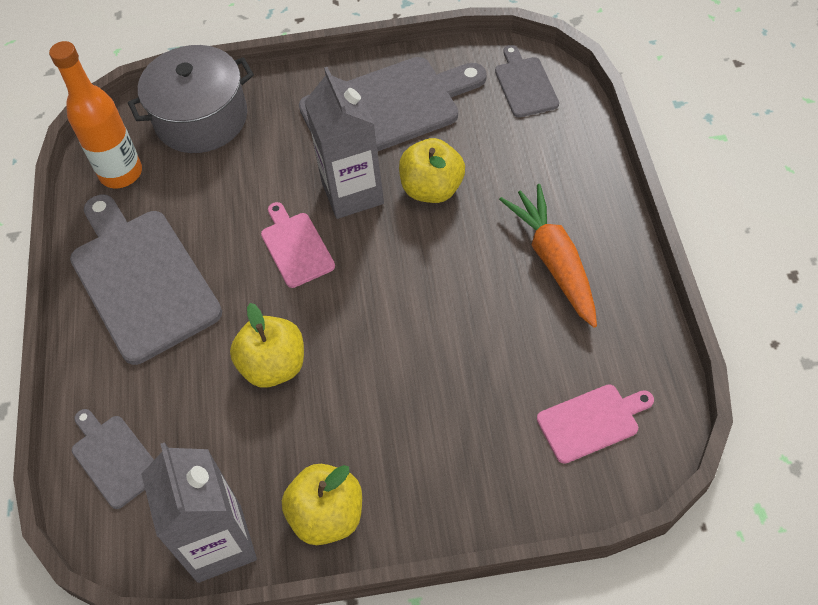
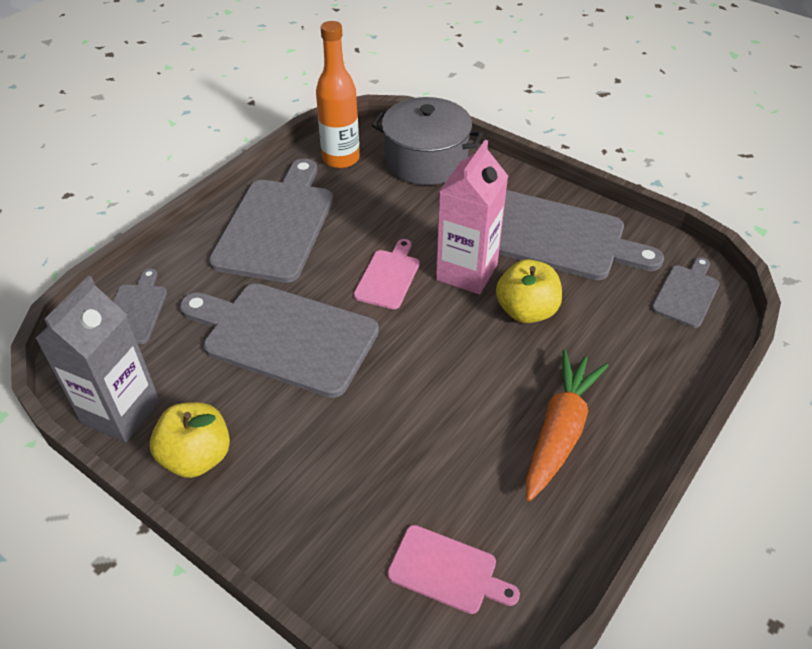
camera: 40 degrees right, 10 degrees down
(274, 366) = (284, 336): yellow apple -> grey cutting board
(352, 193) = (466, 272): grey carton -> pink carton

